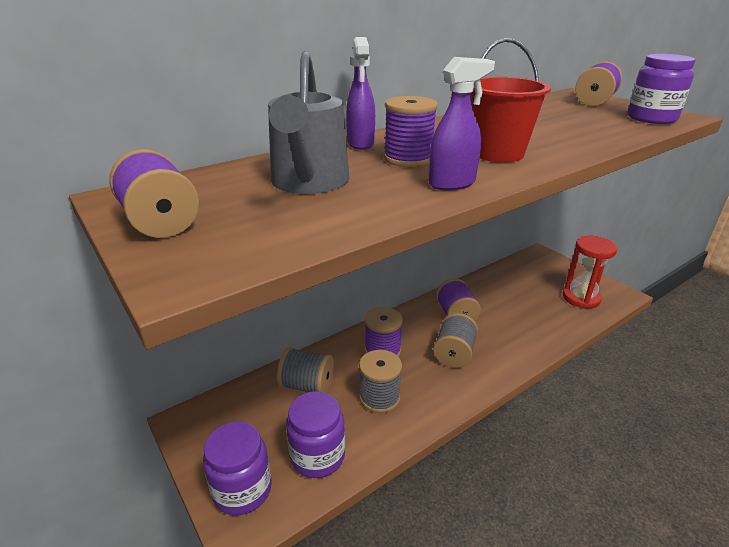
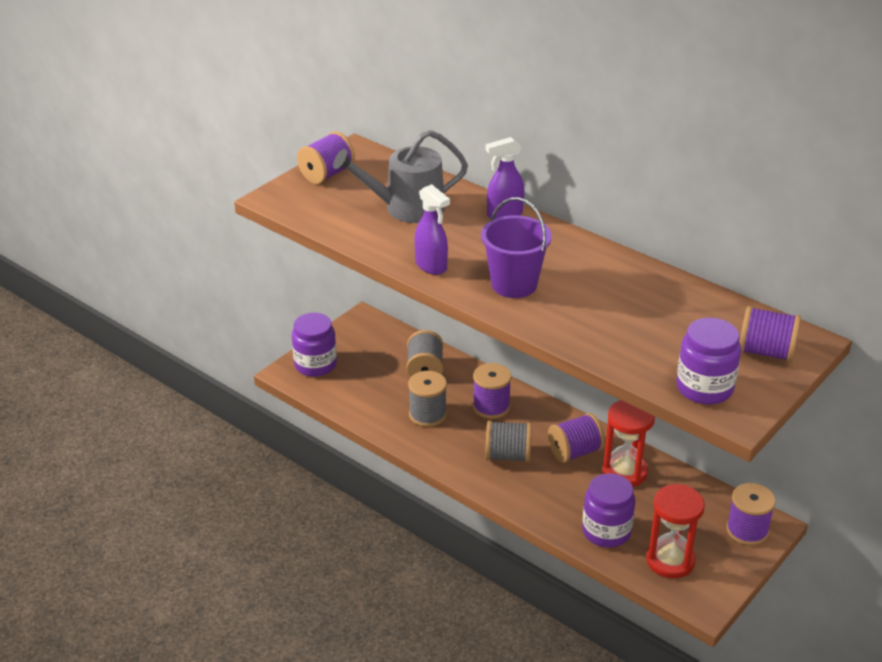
camera: 75 degrees right, 5 degrees up
(317, 456) = (354, 393): purple jar -> purple jar (606, 531)
(408, 158) = (477, 242): purple spool -> purple spool (747, 530)
(483, 297) = (624, 472): none -> red hourglass
(498, 153) = (514, 284): red bucket -> purple bucket

